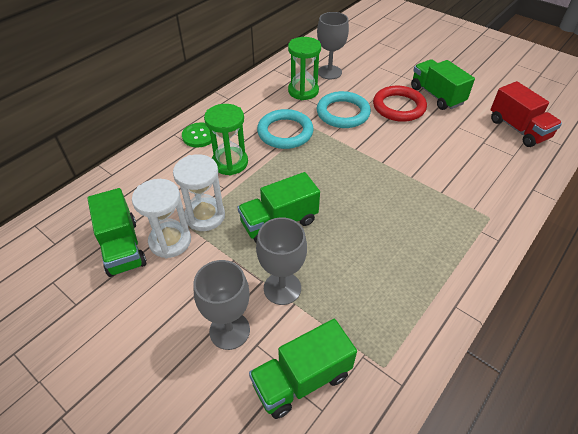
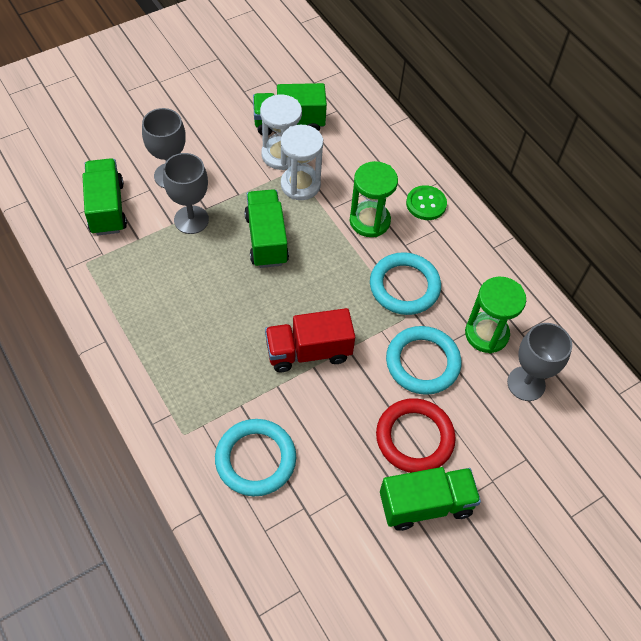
camera: 105 degrees right, 10 degrees up
(473, 172) = (255, 459): none -> turquoise ring
(518, 129) = (312, 575): red truck -> red truck (308, 351)

